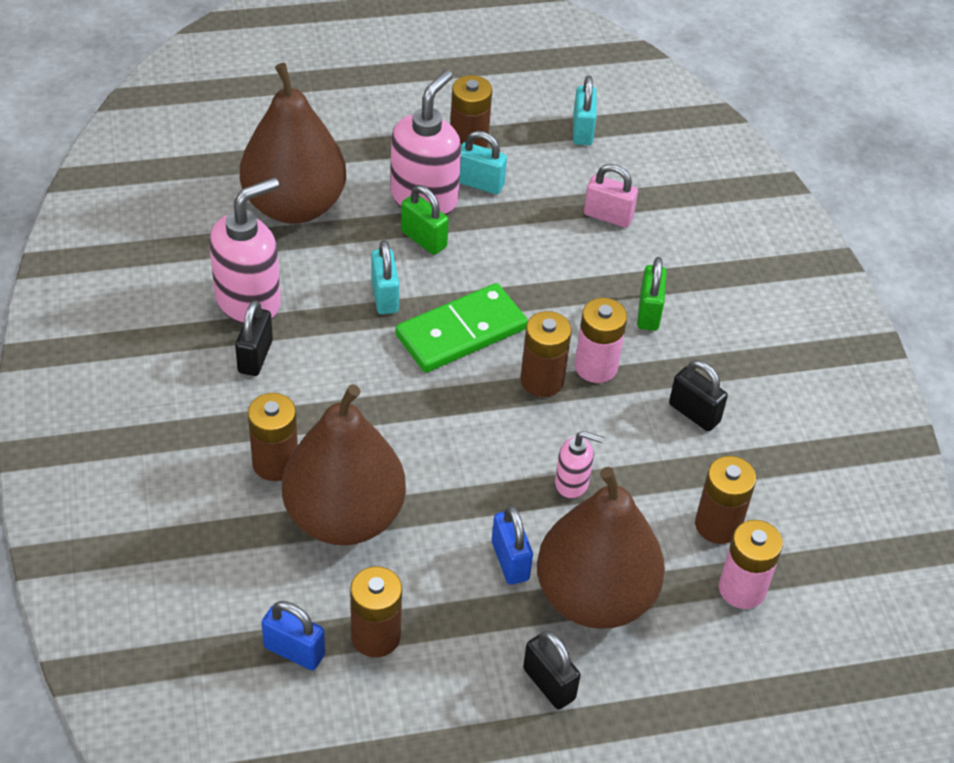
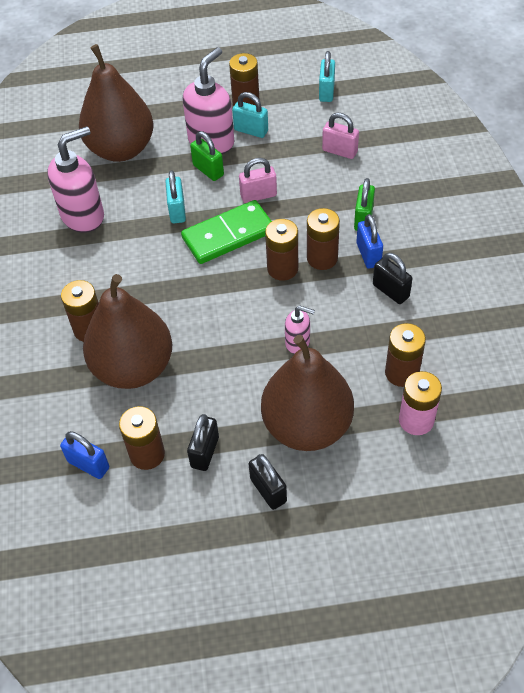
camera: 10 degrees right, 5 degrees up
(255, 356) = (83, 254): black padlock -> black padlock (205, 452)
(499, 277) = (258, 195): none -> pink padlock
(510, 561) = (248, 399): blue padlock -> blue padlock (368, 254)
(596, 366) = (322, 258): pink battery -> brown battery

